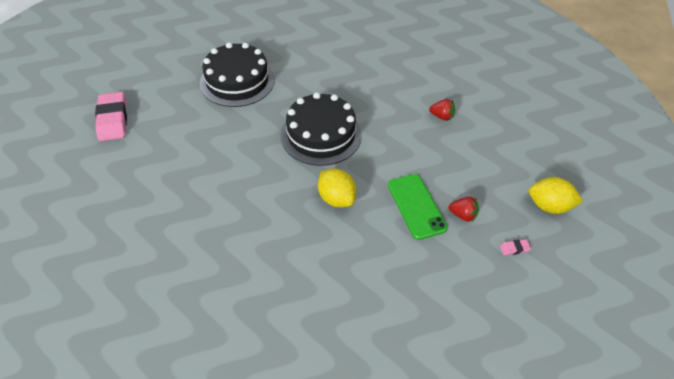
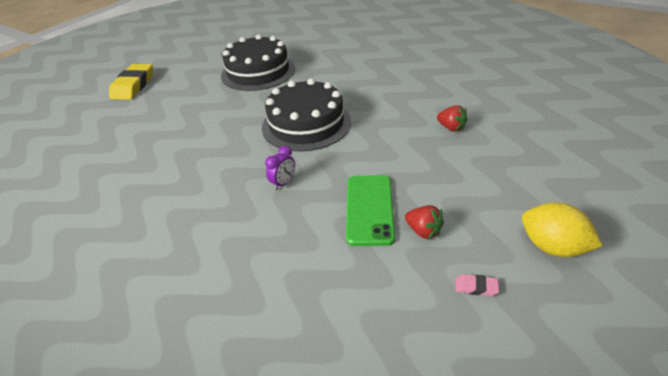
camera: 25 degrees right, 10 degrees down
(113, 120) = (133, 86): pink eraser -> yellow eraser
(336, 198) = (283, 183): yellow lemon -> purple clock

